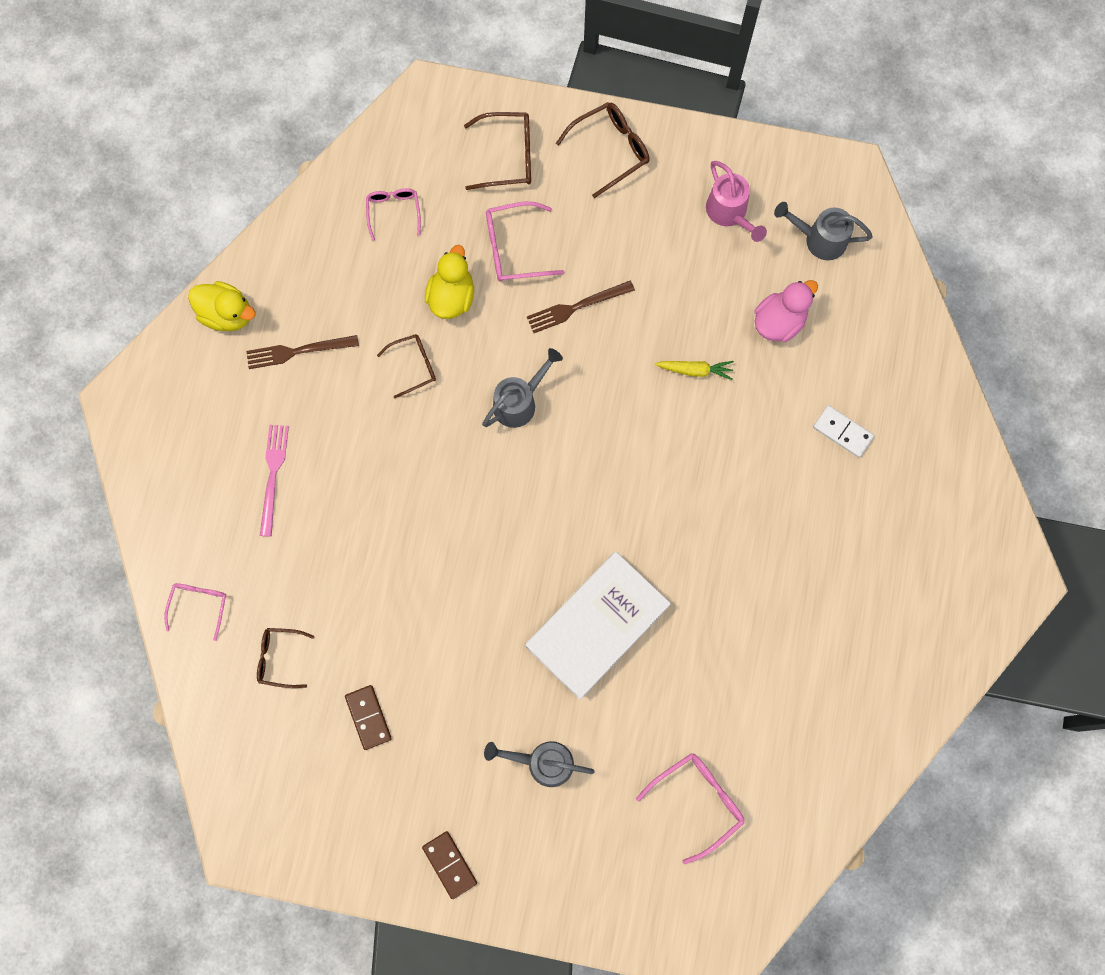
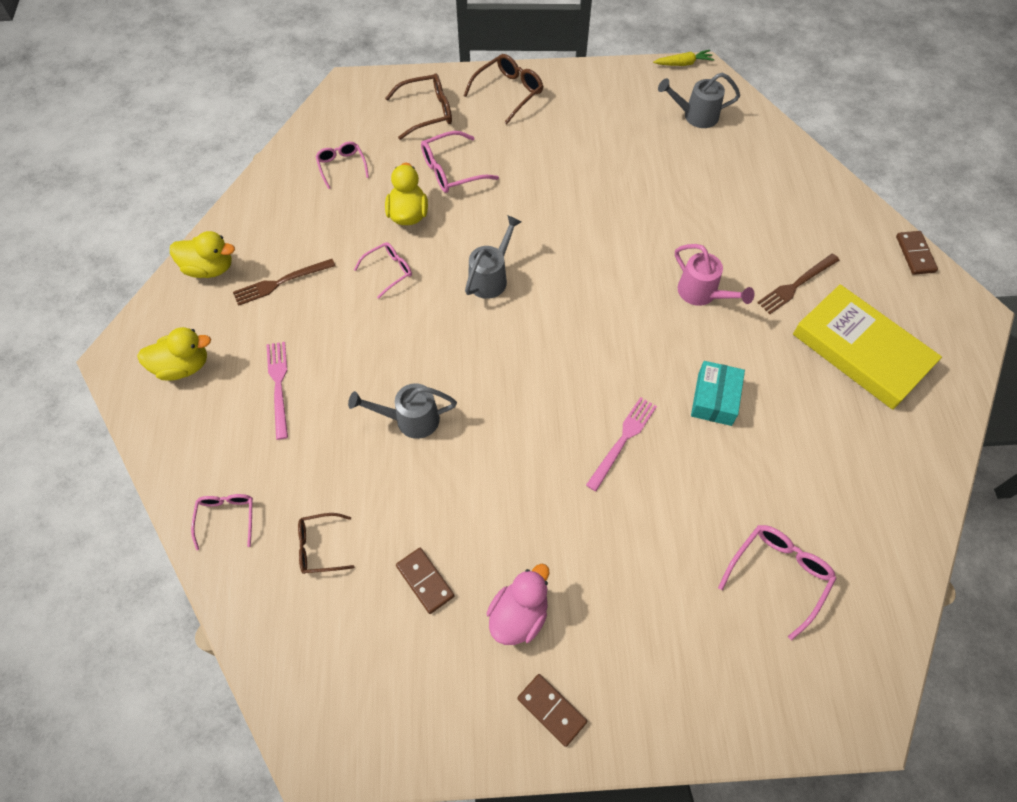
camera: 15 degrees left, 15 degrees down
(183, 428) = (183, 366): none -> yellow duck
(413, 366) = (389, 271): brown glasses -> pink glasses
(543, 762) = (614, 578): grey watering can -> grey watering can (410, 419)
(576, 307) = (517, 199): brown fork -> brown fork (796, 285)
(597, 626) = (623, 440): white book -> pink fork
(694, 370) = (632, 222): yellow carrot -> yellow carrot (683, 63)
(705, 605) = (715, 399): none -> turquoise box
(729, 213) = (618, 113): pink watering can -> pink watering can (702, 294)
(779, 321) = (687, 175): pink duck -> pink duck (519, 615)
(842, 432) = (773, 239): white domino -> none
(880, 591) = (861, 350): none -> yellow book
(992, 491) = (915, 254): none -> brown domino

